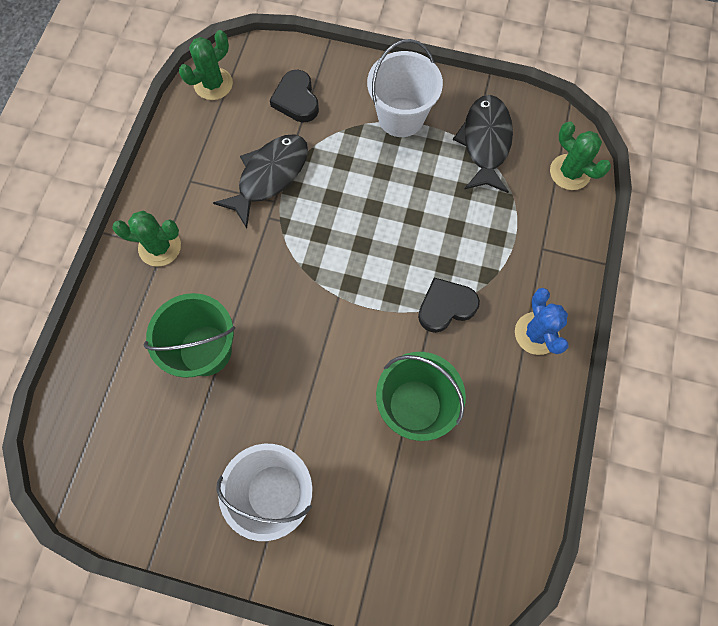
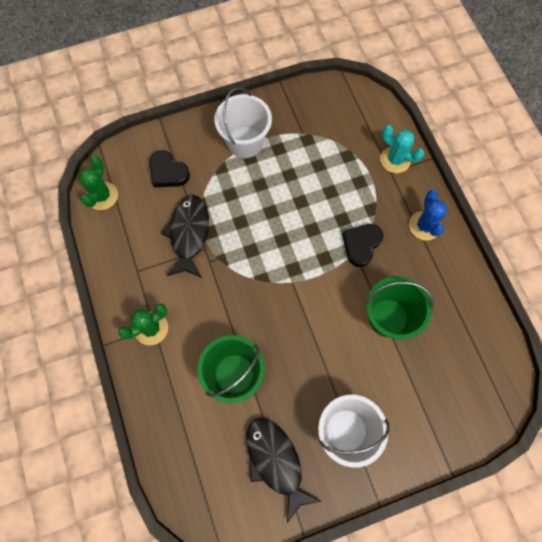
camera: 35 degrees left, 0 degrees up
(485, 142) = (309, 127): black fish -> black fish (276, 461)
(536, 333) = (424, 226): blue cactus -> blue cactus turned 45 degrees clockwise
(558, 238) = (395, 160): none -> turquoise cactus
(570, 172) = (372, 114): green cactus -> none

